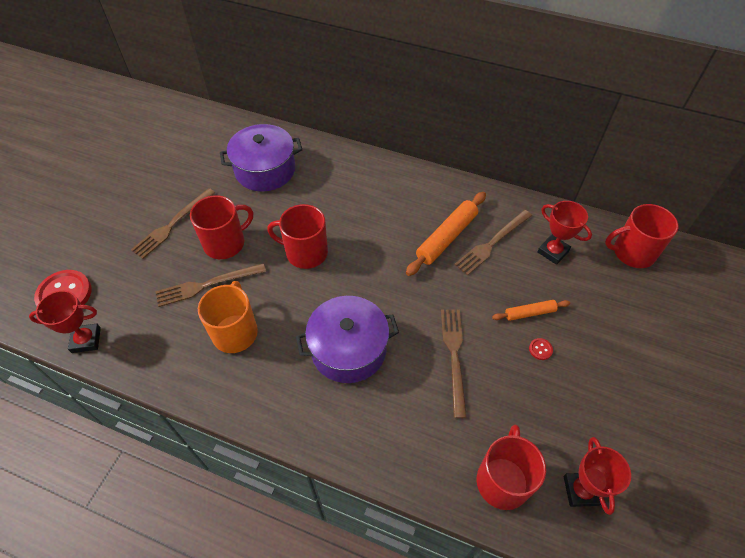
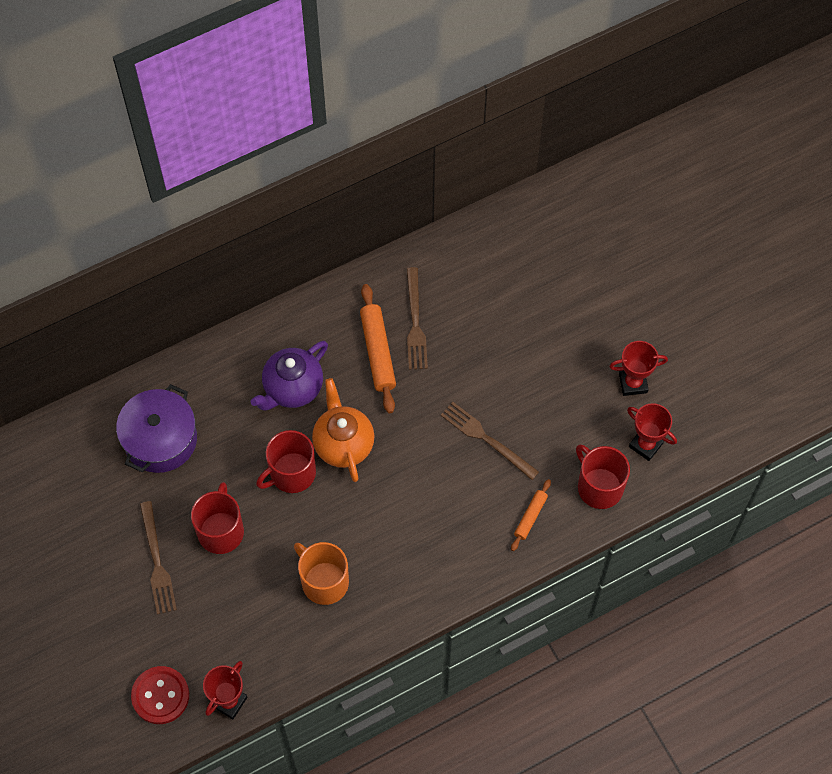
camera: 50 degrees left, 10 degrees up
(207, 285) = (255, 574): brown fork -> none
(348, 349) = (414, 509): purple pot -> none
(357, 266) = (343, 444): none -> orange teapot
(369, 210) = (292, 388): none -> purple teapot
(530, 313) = (499, 354): orange rolling pin -> orange rolling pin (530, 517)
(540, 349) = (534, 375): red button -> none
(553, 251) = (464, 286): red trophy -> red trophy (633, 383)
(632, 252) = (517, 230): red mug -> none

